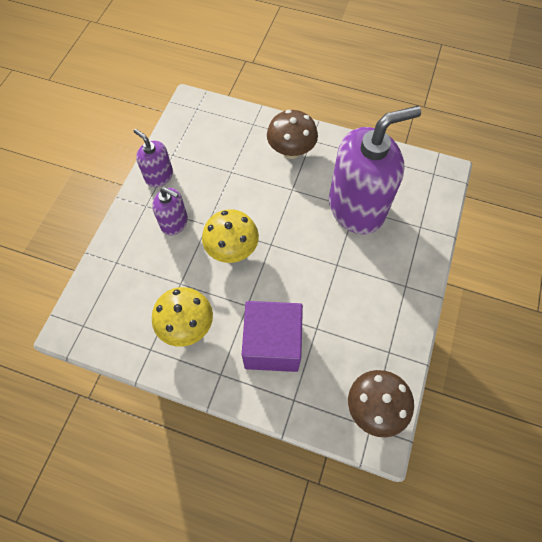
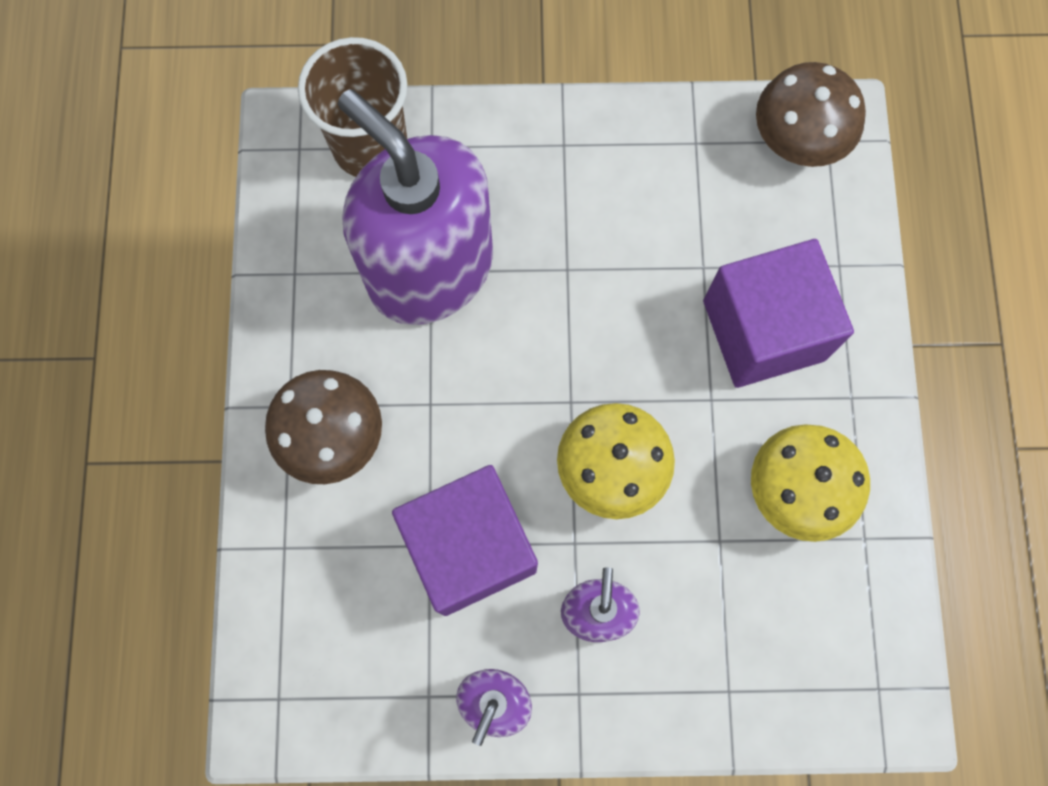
camera: 110 degrees left, 10 degrees up
(223, 185) = (469, 548): none -> purple cube
(427, 201) = (370, 146): none -> brown cup

